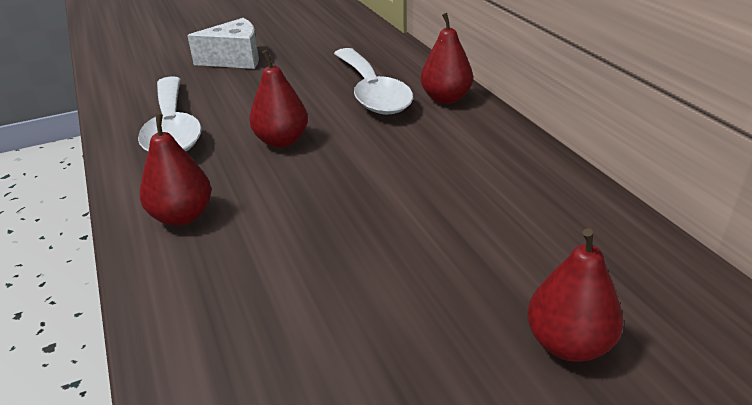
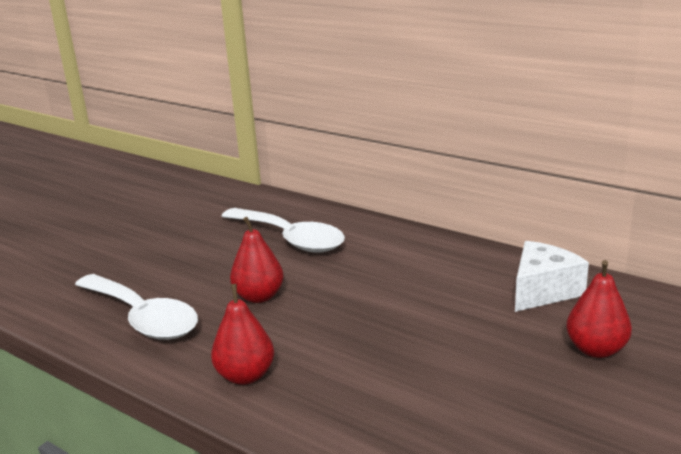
camera: 30 degrees left, 10 degrees down
(235, 59) = (124, 245): white cheese -> white cheese (543, 291)
(446, 98) = (356, 227): red pear -> none

